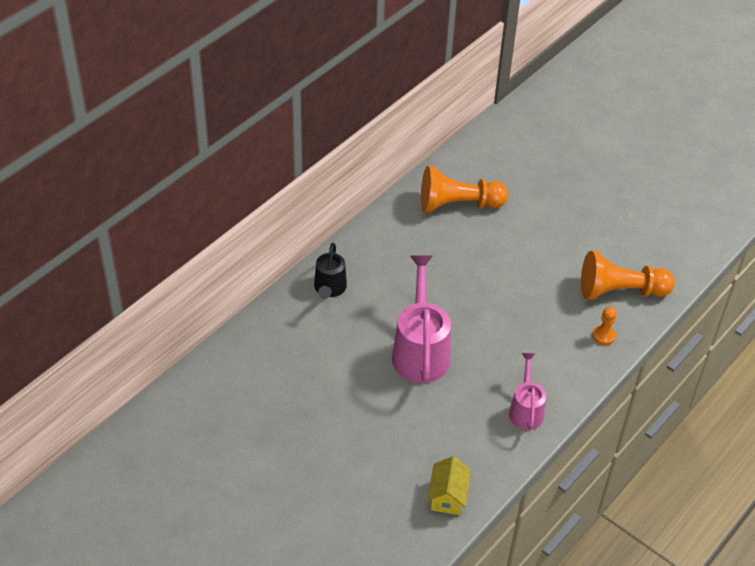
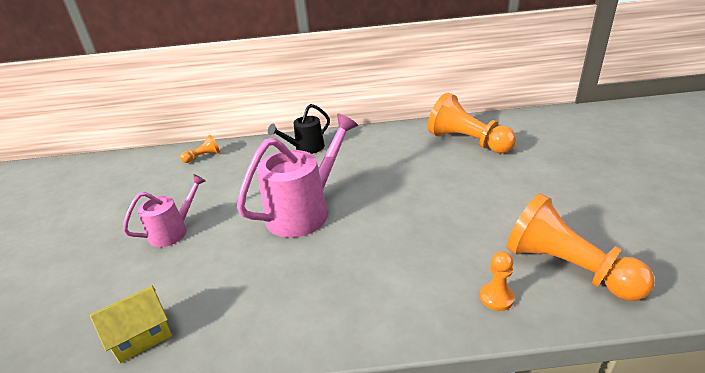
camera: 50 degrees right, 15 degrees down
(243, 355) = (203, 157): none -> orange pawn
(526, 409) = (320, 312): pink watering can -> pink watering can (174, 231)

